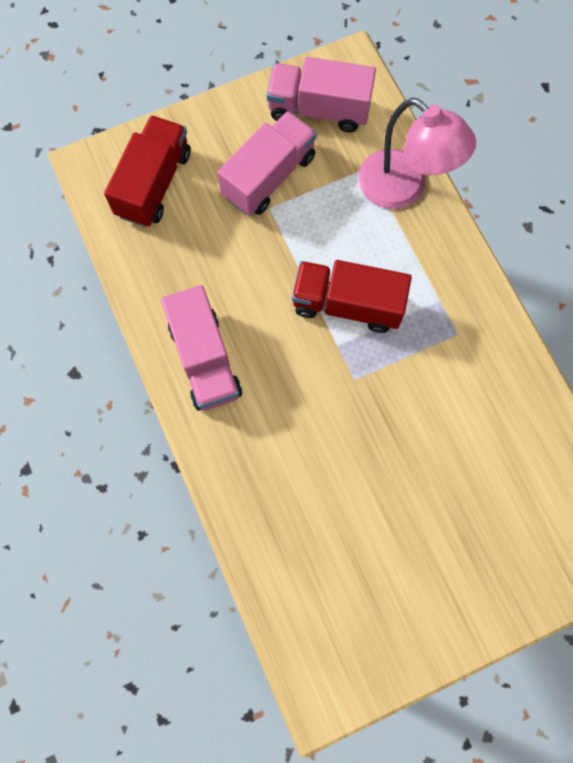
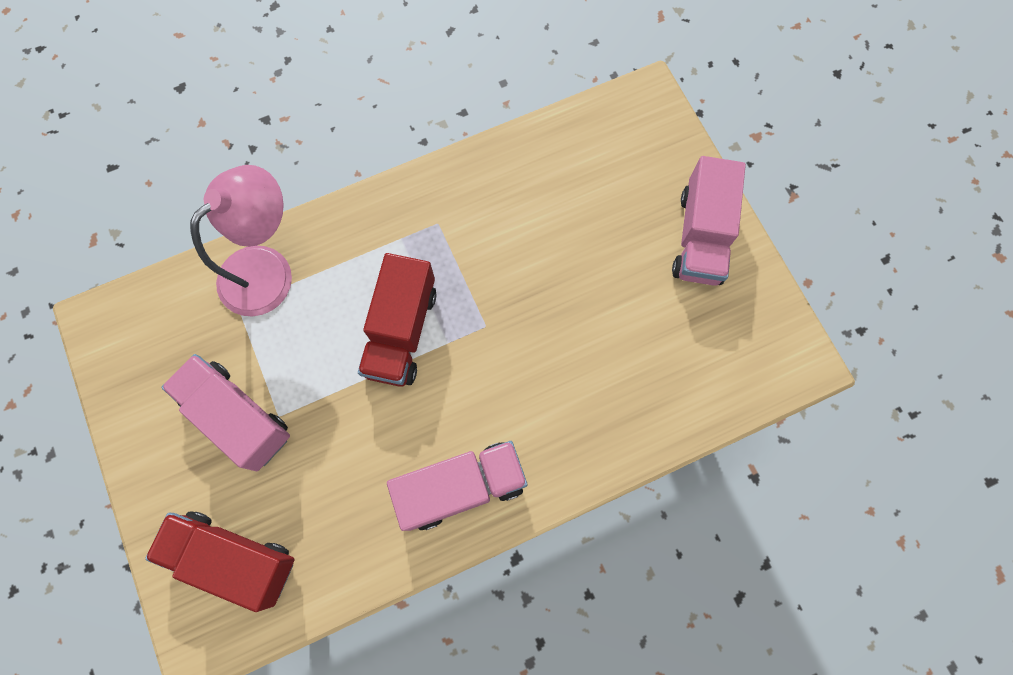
camera: 90 degrees left, 0 degrees up
(319, 109) = (155, 358): pink truck -> pink truck (700, 237)

